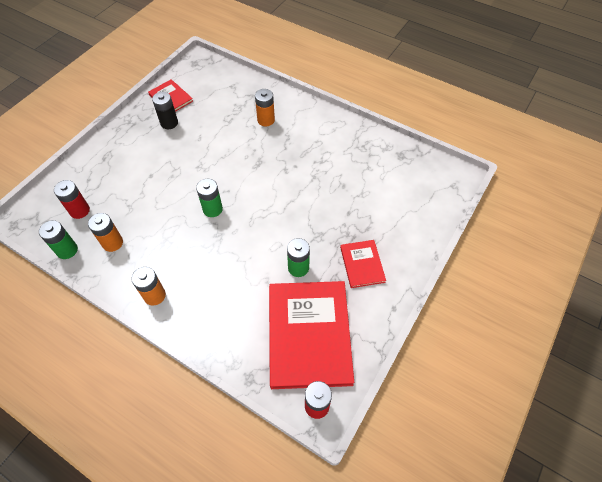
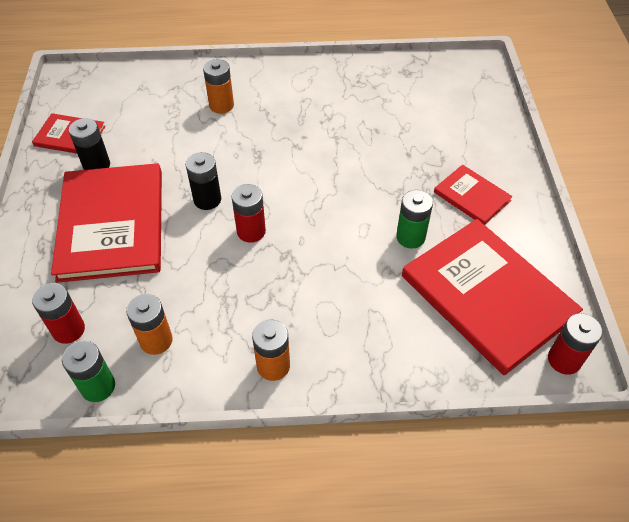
camera: 35 degrees left, 5 degrees down
(147, 163) = (112, 224): none -> red book
(207, 176) = (207, 199): none -> black battery
(212, 209) = (251, 231): green battery -> red battery

